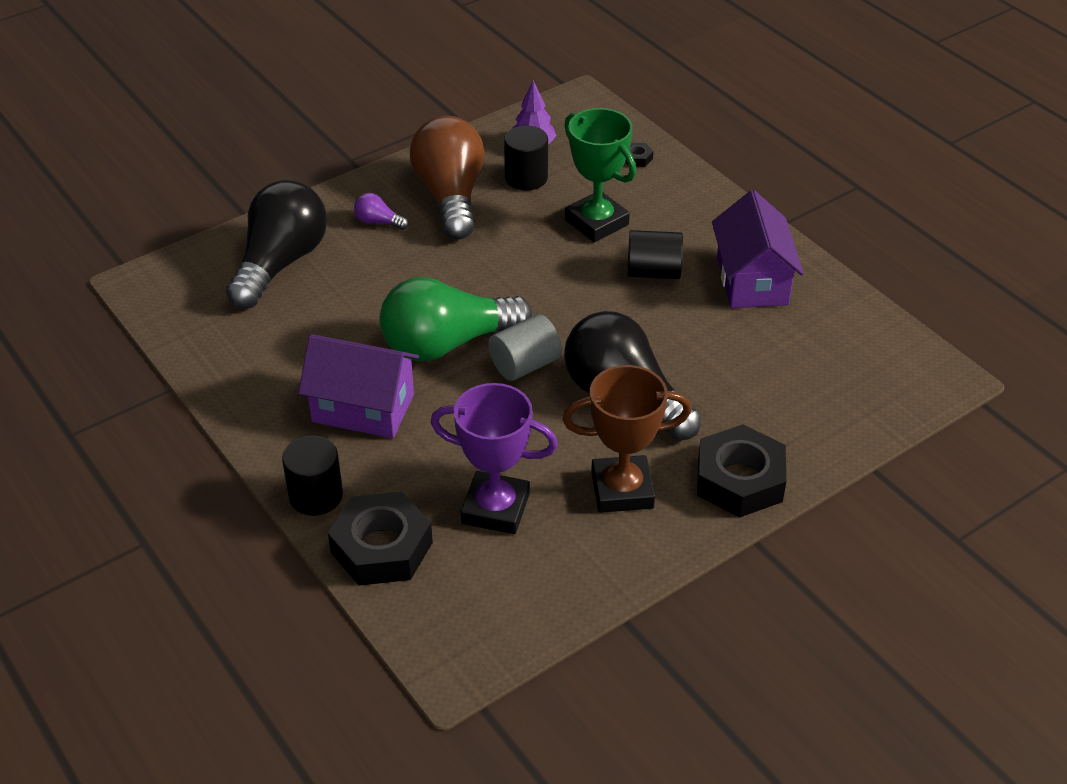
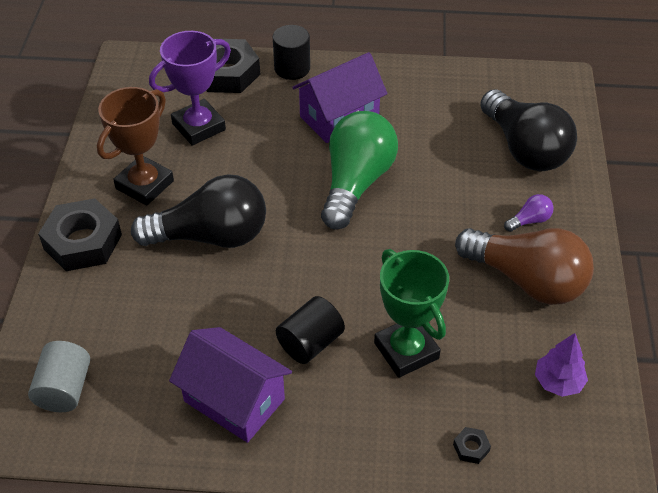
camera: 130 degrees right, 5 degrees up
(525, 365) = (294, 207): grey cylinder -> grey cylinder (64, 389)
(526, 178) = (511, 345): black cylinder -> none
(596, 222) = (406, 351): green trophy -> green trophy turned 60 degrees clockwise

